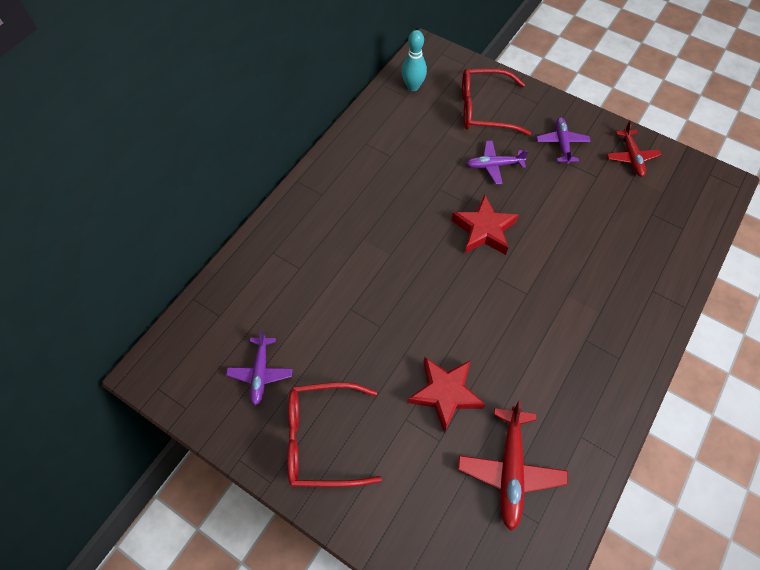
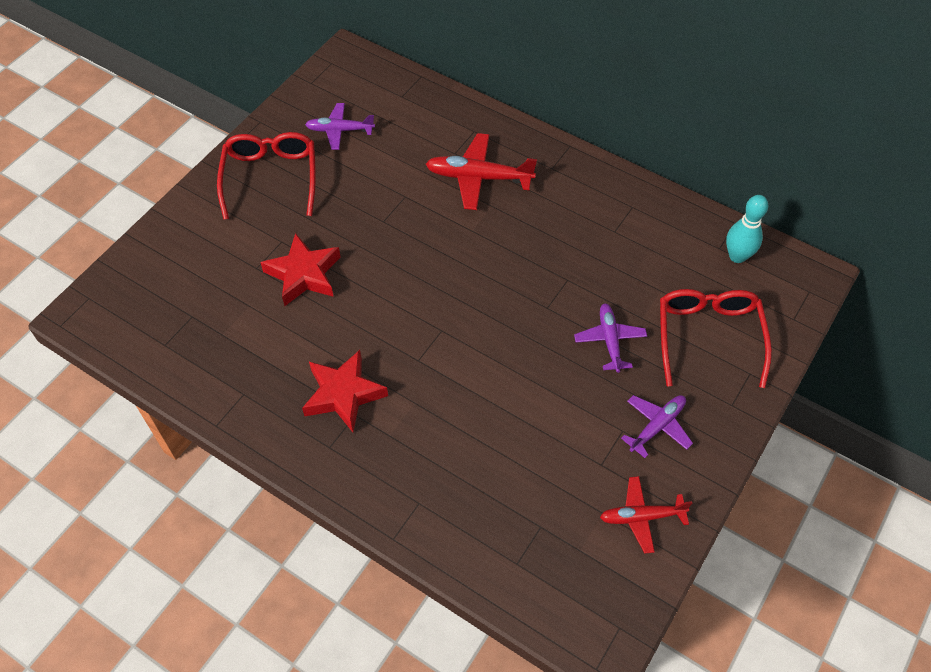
camera: 90 degrees right, 5 degrees down
(483, 230) = (507, 322): red star -> red star (343, 394)
(510, 469) = (219, 325): red plane -> red plane (479, 178)
(561, 144) = (657, 426): purple plane -> purple plane turned 45 degrees counterclockwise

